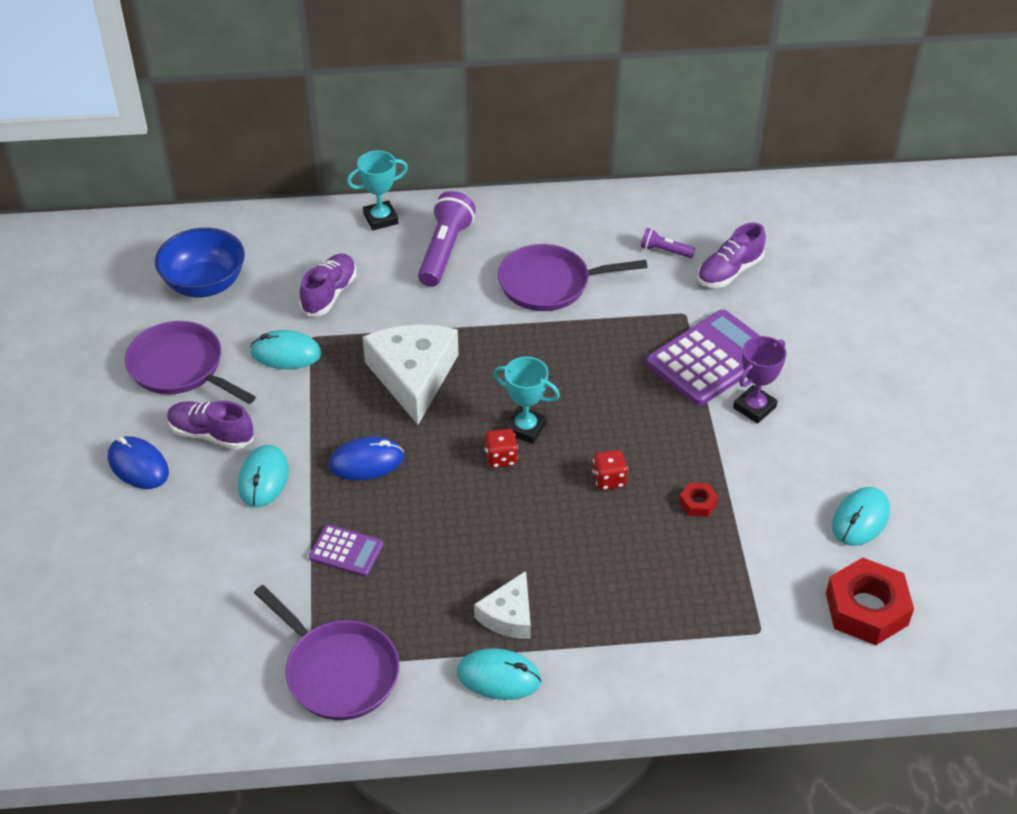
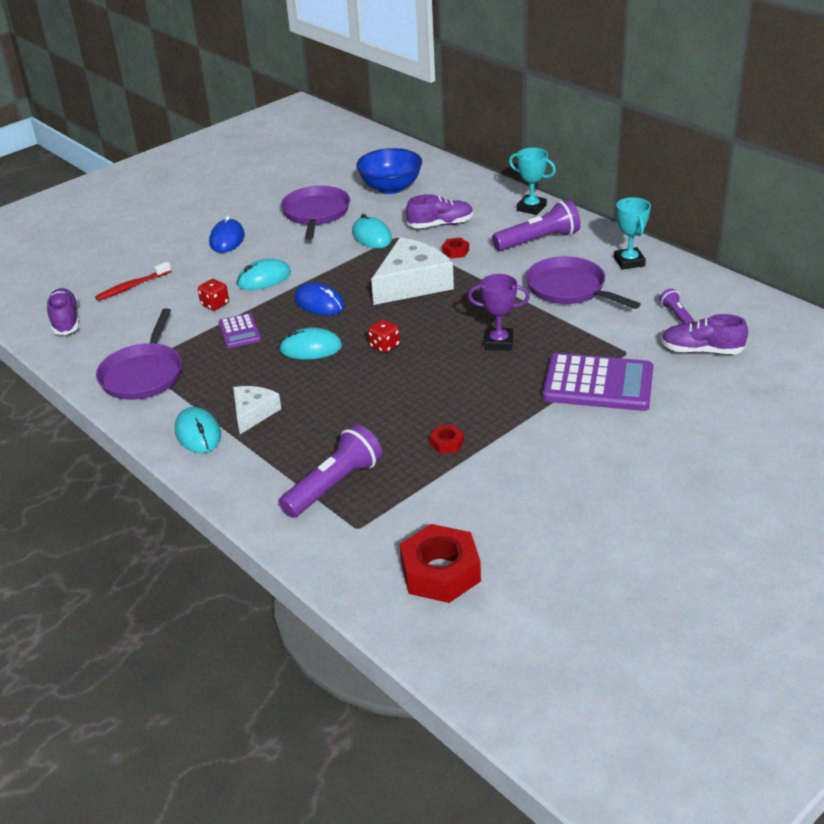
camera: 55 degrees right, 10 degrees down
(137, 597) = (132, 286): none -> red toothbrush
(211, 434) = (277, 247): purple shoe -> purple shoe (66, 321)
(393, 314) = (455, 251): none -> red nut
(509, 615) = (253, 413): white cheese -> white cheese turned 120 degrees clockwise
(525, 428) = (423, 343): turquoise trophy -> turquoise trophy (629, 262)
(609, 479) = (420, 396): red dice -> red dice (215, 304)
(684, 615) = (334, 485): none -> purple flashlight
(754, 407) = (577, 425): purple trophy -> purple trophy (499, 342)
(860, 519) = (531, 528): turquoise mouse -> turquoise mouse (311, 348)

